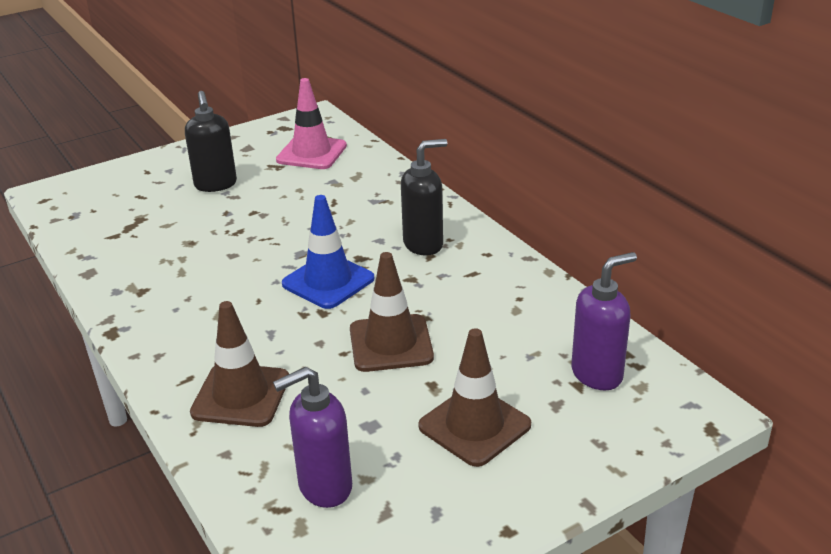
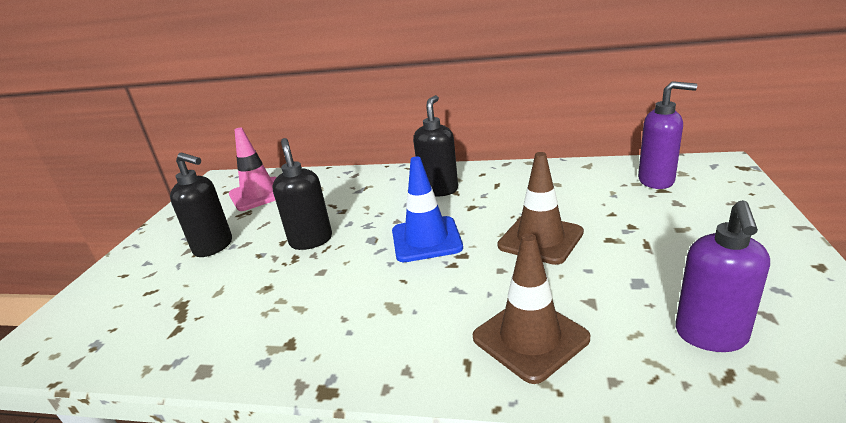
camera: 45 degrees left, 5 degrees down
(269, 224) = (311, 240): none -> black soap dispenser
(474, 426) = (677, 238): brown traffic cone -> none
(597, 374) = (657, 181): purple soap dispenser -> purple soap dispenser turned 90 degrees clockwise

